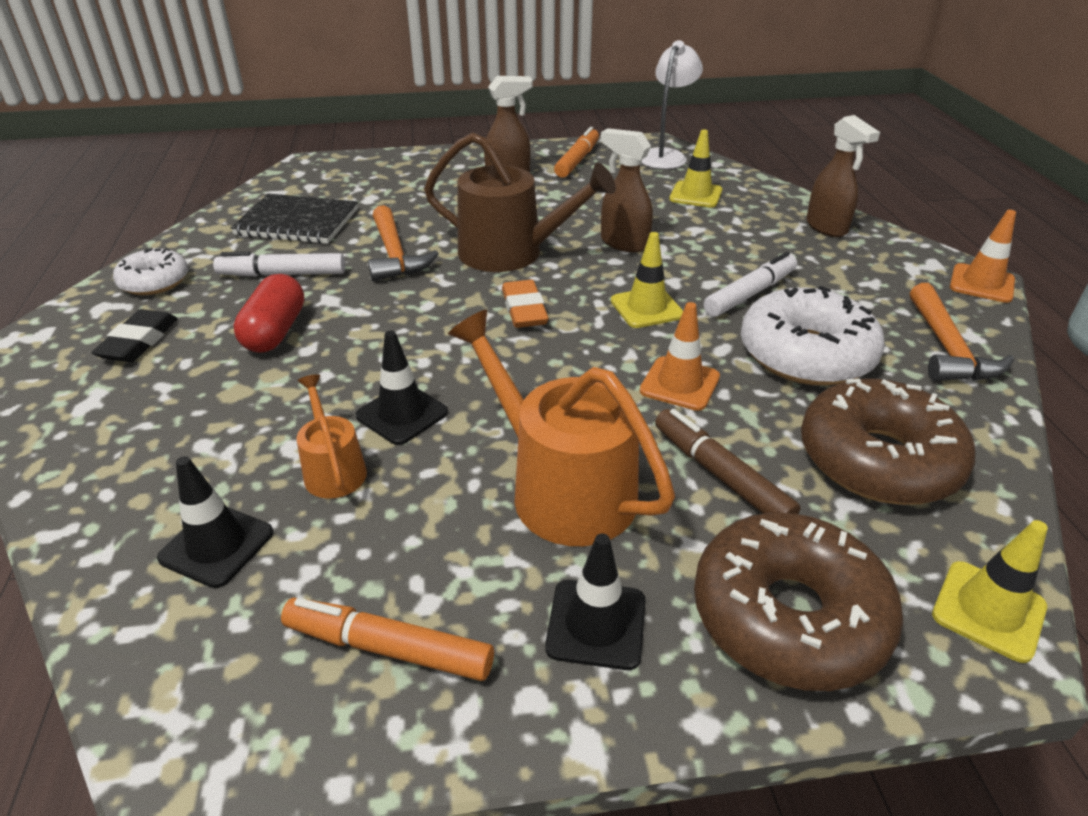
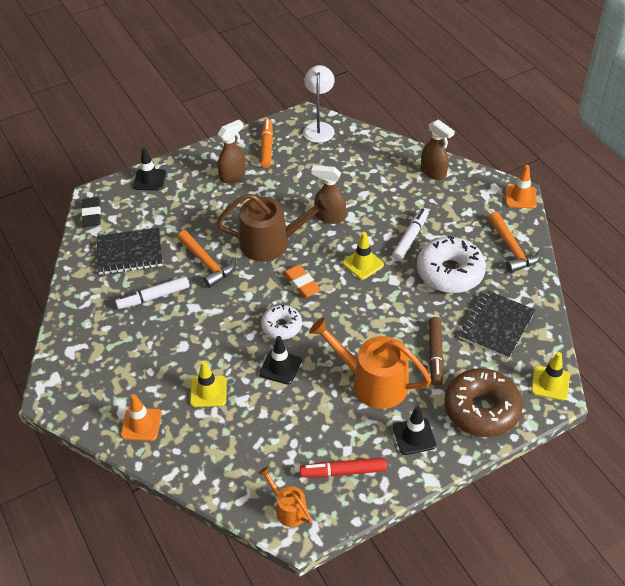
camera: 20 degrees left, 10 degrees up
(139, 342) = (114, 366): black eraser -> black eraser (91, 214)
(154, 282) = (84, 324): white donut -> white donut (281, 326)
(217, 545) = (245, 456): black traffic cone -> black traffic cone (149, 180)
(275, 332) = (181, 338): red capsule -> none
(333, 470) = (269, 406): orange watering can -> orange watering can (288, 509)
(388, 648) = (343, 471): orange marker -> red marker
(679, 384) = (399, 309): orange traffic cone -> orange traffic cone (141, 424)
(695, 195) = (352, 162): yellow traffic cone -> yellow traffic cone (208, 391)
(720, 475) = (435, 354): brown marker -> brown marker turned 120 degrees counterclockwise
(878, 460) = (496, 325): brown donut -> black notebook

